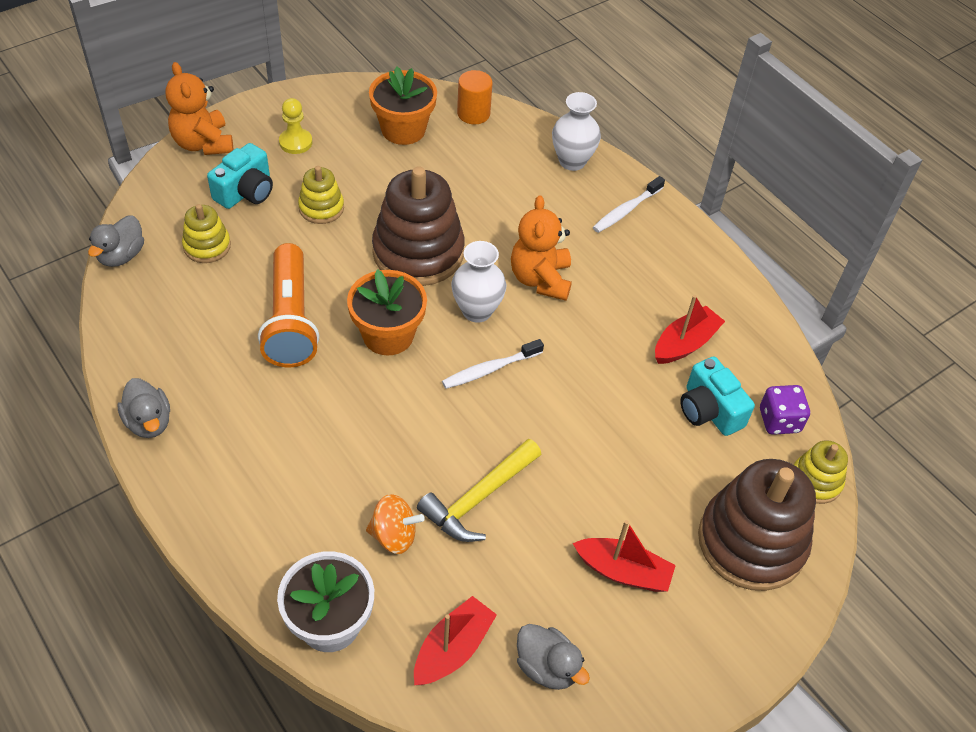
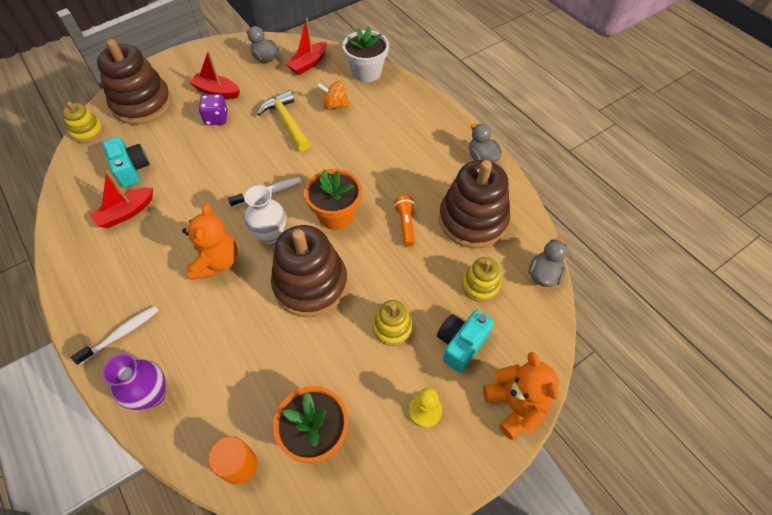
camera: 175 degrees left, 5 degrees up
(193, 324) = (472, 220): none -> brown stacking toy
(290, 320) = (406, 224): orange flashlight -> orange flashlight, size x0.51
(478, 498) = (287, 122): yellow hammer -> yellow hammer turned 75 degrees counterclockwise
(572, 161) = (152, 395): white vase -> purple vase
(779, 421) = (89, 164): purple dice -> purple dice (216, 118)

